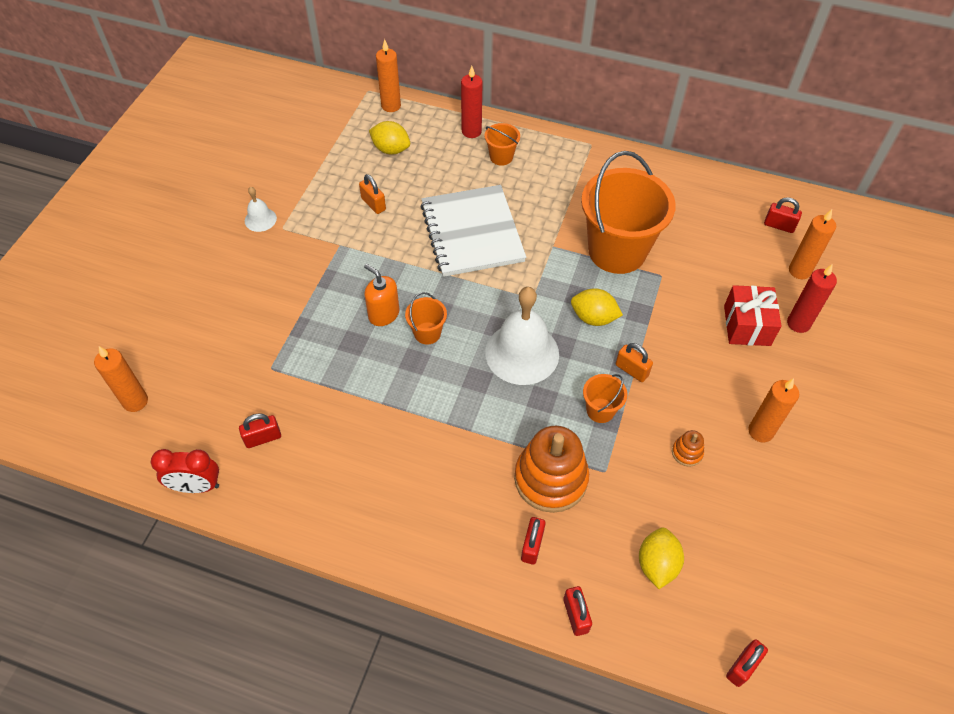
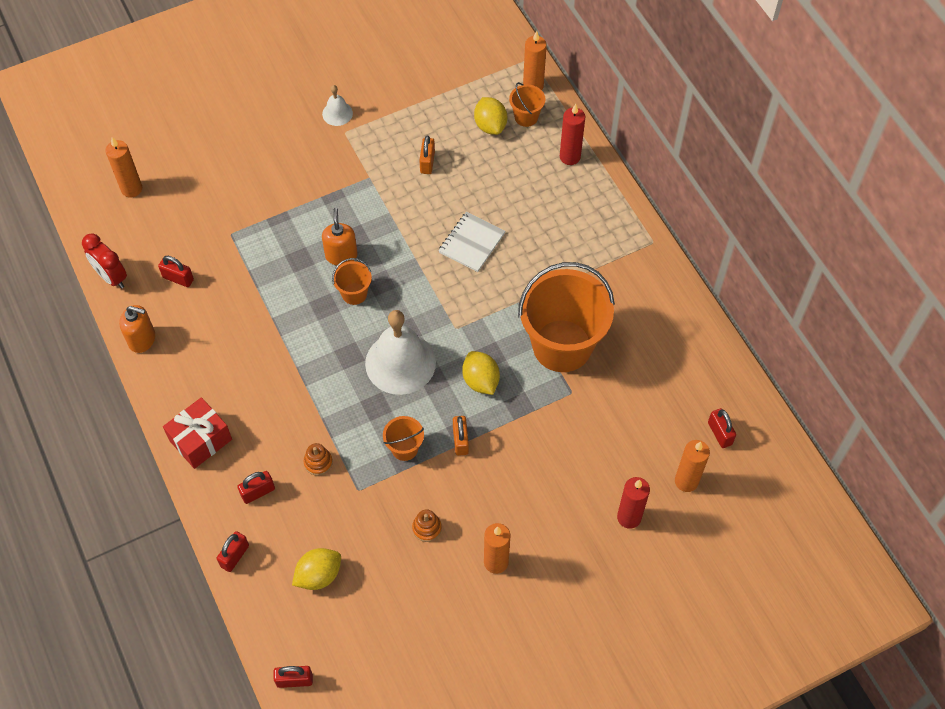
camera: 45 degrees right, 5 degrees up
(286, 513) = (142, 339): none -> orange soap dispenser
(472, 233) = (471, 243): white notebook -> white notebook, size x0.55
(501, 157) = (567, 197): orange bucket -> orange bucket (526, 117)
(550, 479) = (318, 462): orange stacking toy -> orange stacking toy, size x0.43
(747, 325) = (587, 484): red gift -> red gift (200, 440)

